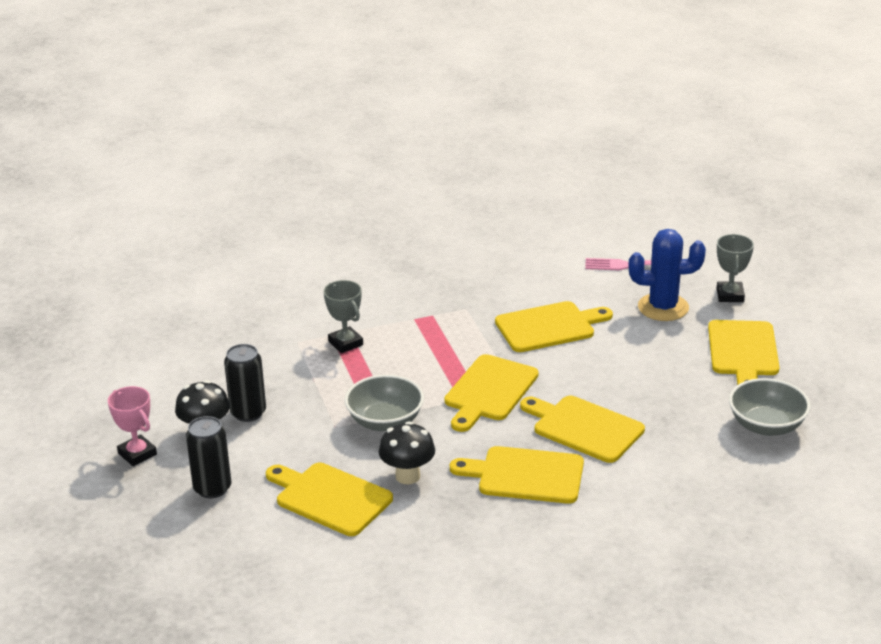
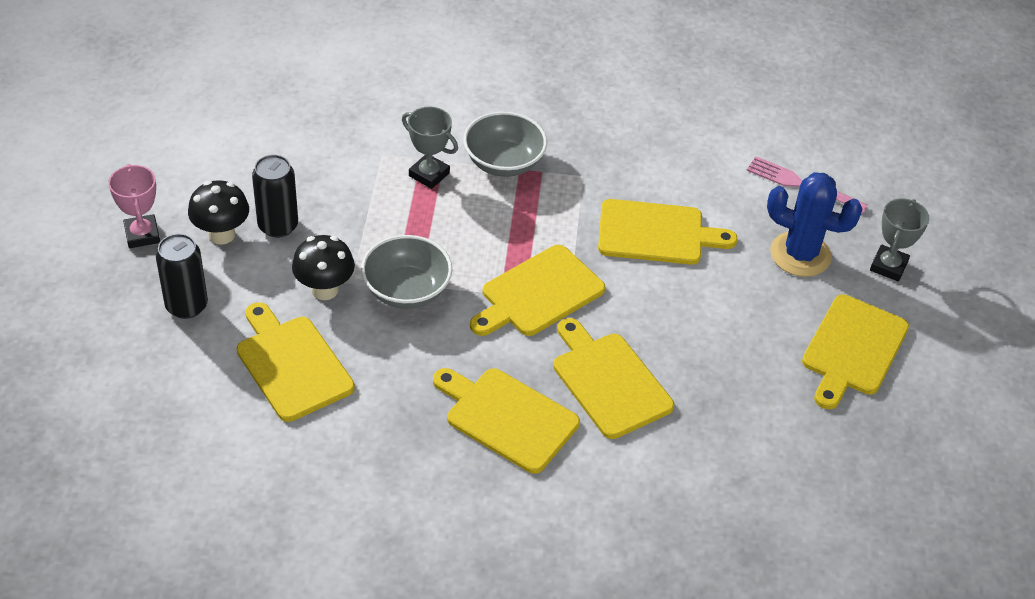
camera: 20 degrees right, 15 degrees up
(345, 343) = (429, 174): grey trophy -> grey trophy turned 45 degrees counterclockwise
(407, 476) = (386, 369): black mushroom -> black mushroom (324, 290)
(766, 425) = (813, 459): grey bowl -> grey bowl (503, 162)

